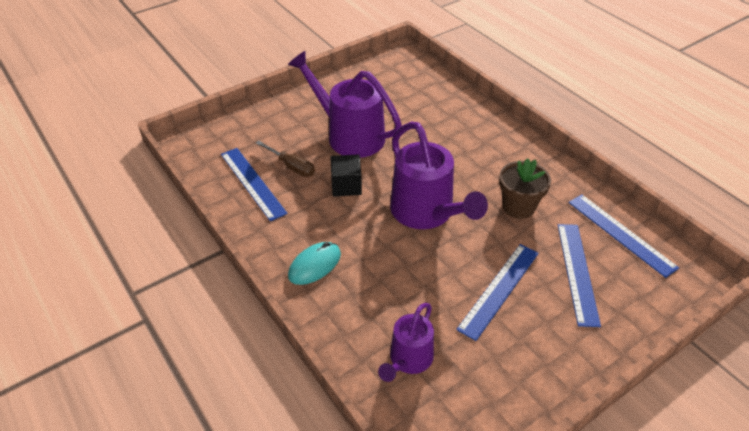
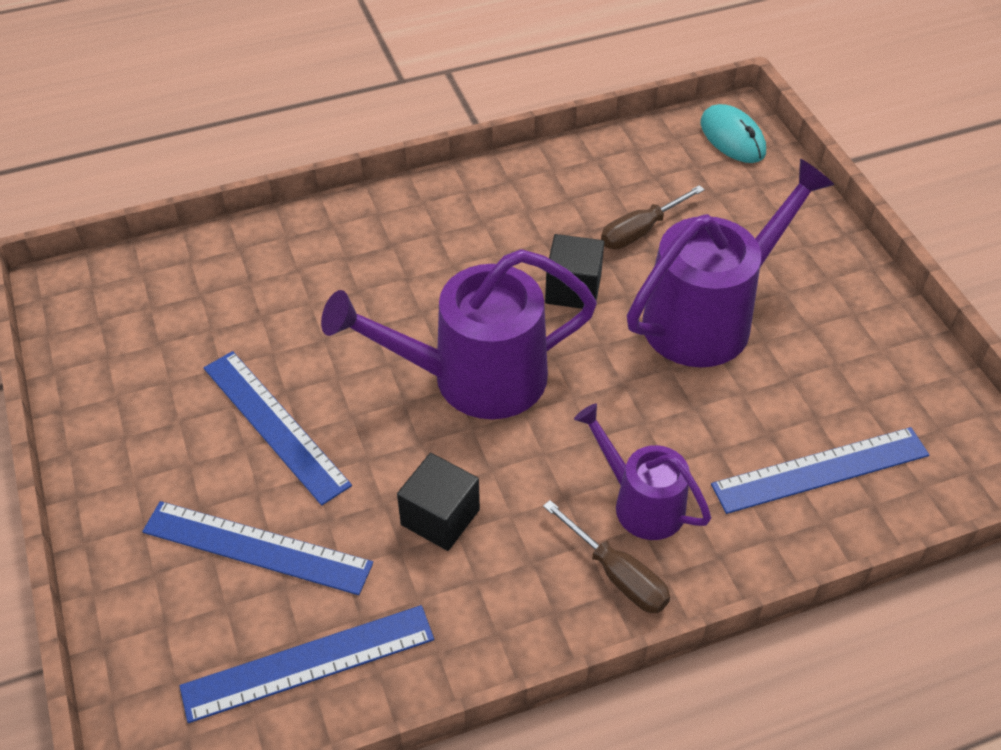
camera: 105 degrees right, 5 degrees up
(252, 183) = (613, 183): blue ruler -> blue ruler (820, 469)
(314, 265) = (417, 227): turquoise mouse -> turquoise mouse (732, 138)
(408, 360) = (214, 290): purple watering can -> purple watering can (640, 502)
(514, 145) = (617, 575): none -> brown screwdriver
(518, 207) = (440, 517): brown flower pot -> black cube

